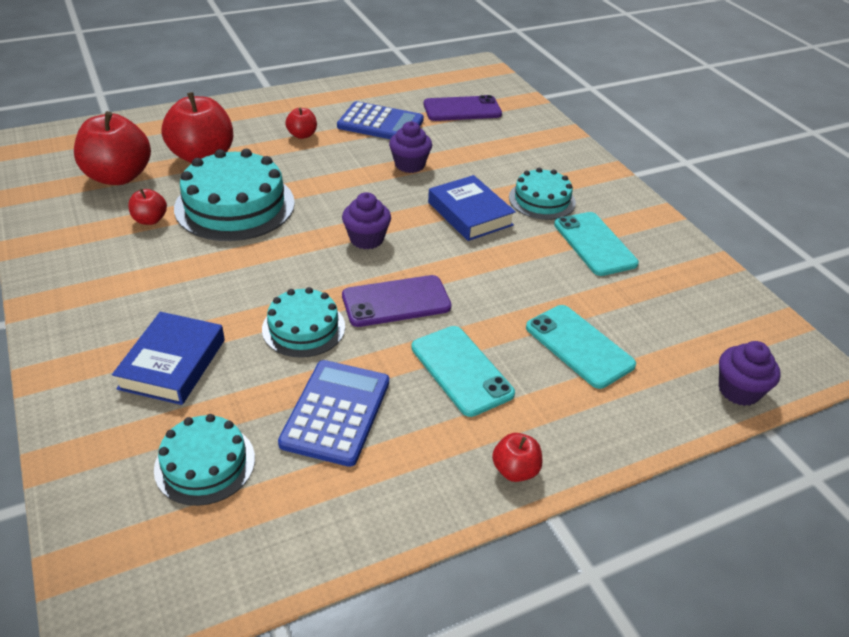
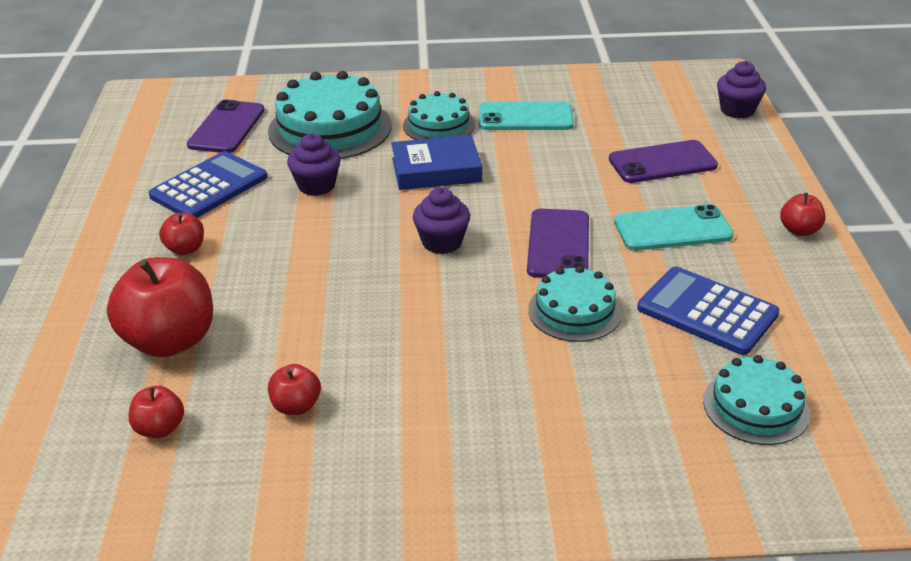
camera: 65 degrees left, 5 degrees down
(118, 176) = (160, 428): red apple -> red apple, size x0.48
(172, 364) = (598, 414): blue book -> none
(235, 205) = (311, 328): turquoise cake -> turquoise cake (330, 128)
(579, 346) = (662, 163): turquoise phone -> purple phone

